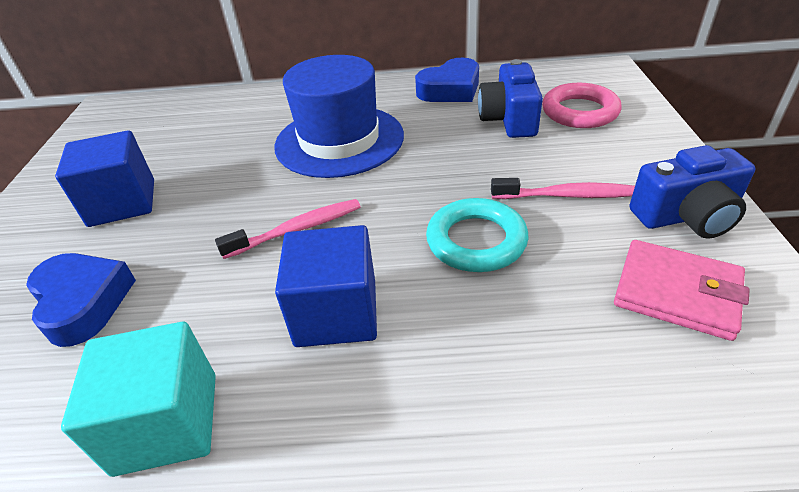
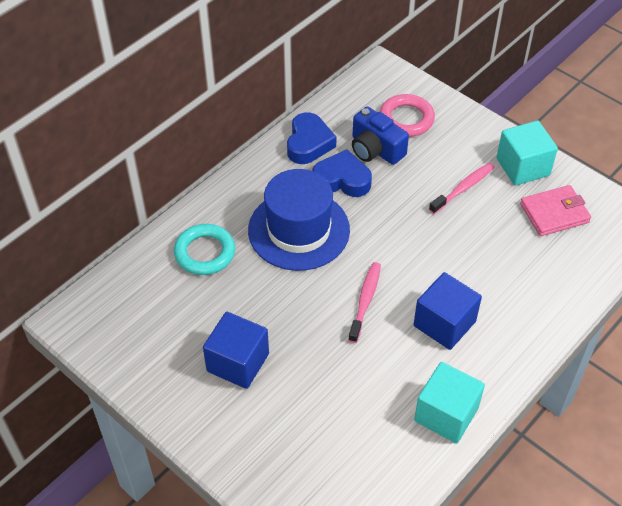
camera: 50 degrees left, 10 degrees up
(83, 303) = (324, 415): blue heart -> blue heart (342, 180)
(476, 241) = (455, 244): turquoise ring -> turquoise ring (205, 253)
(686, 216) = (523, 167): blue camera -> turquoise cube

